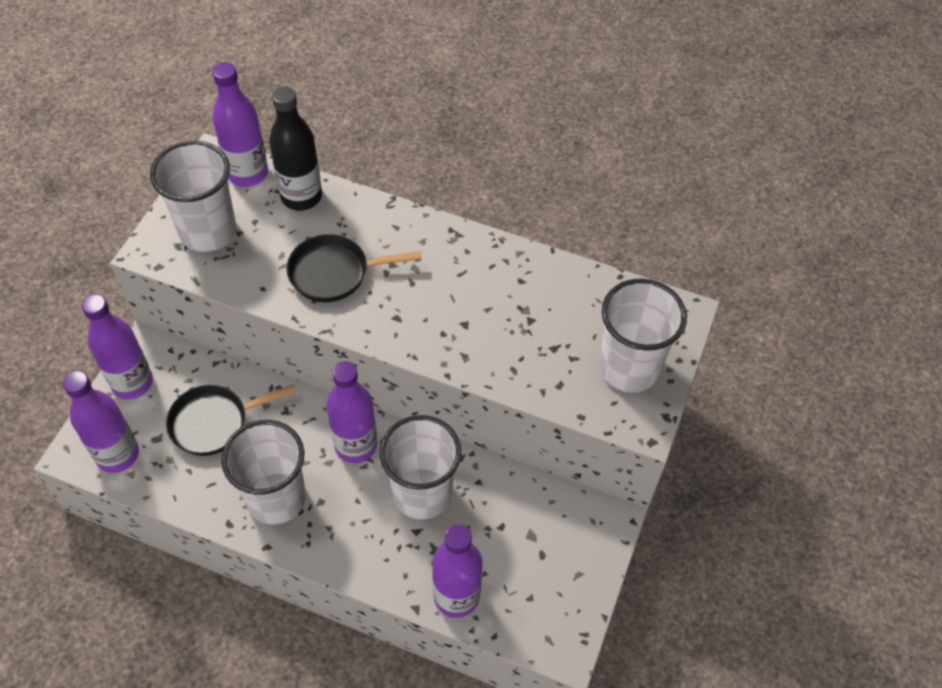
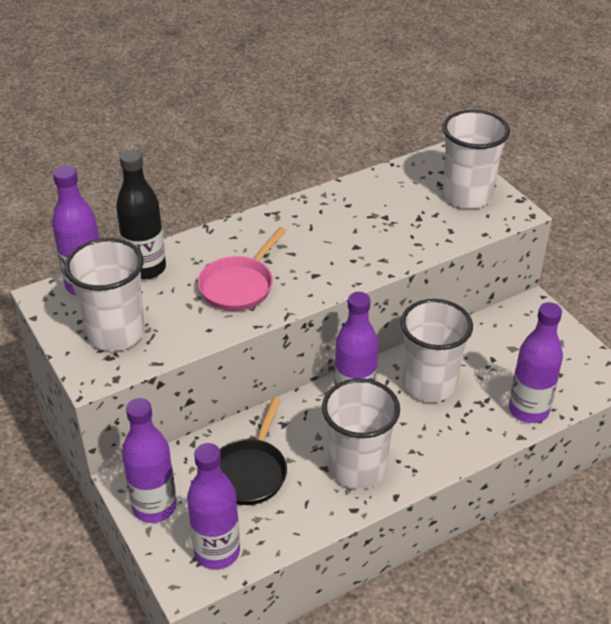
camera: 50 degrees left, 15 degrees down
(334, 273) = (239, 286): black pan -> pink pan

